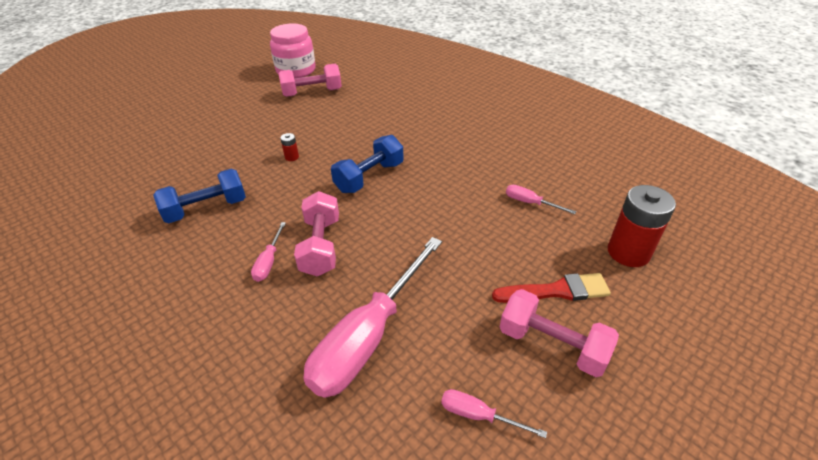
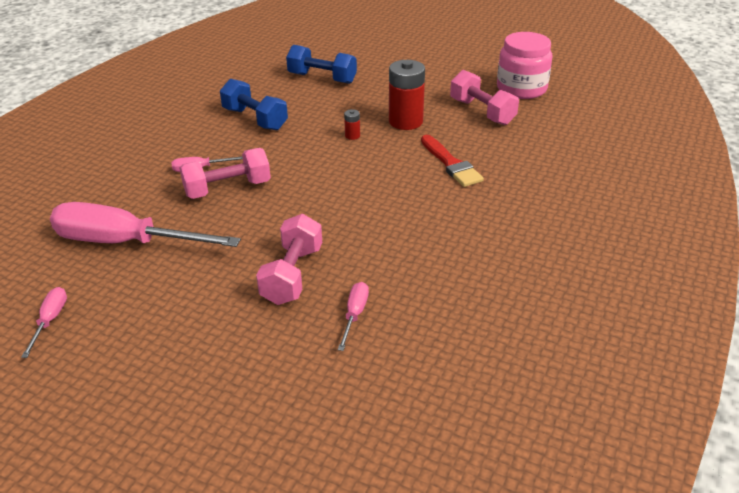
camera: 70 degrees right, 5 degrees down
(369, 177) = (344, 189): blue dumbbell -> blue dumbbell (322, 78)
(552, 345) = (132, 358): pink dumbbell -> pink dumbbell (292, 275)
(556, 291) = (208, 354): red brush -> red brush (451, 164)
(628, 252) = (292, 414): red battery -> red battery (405, 121)

